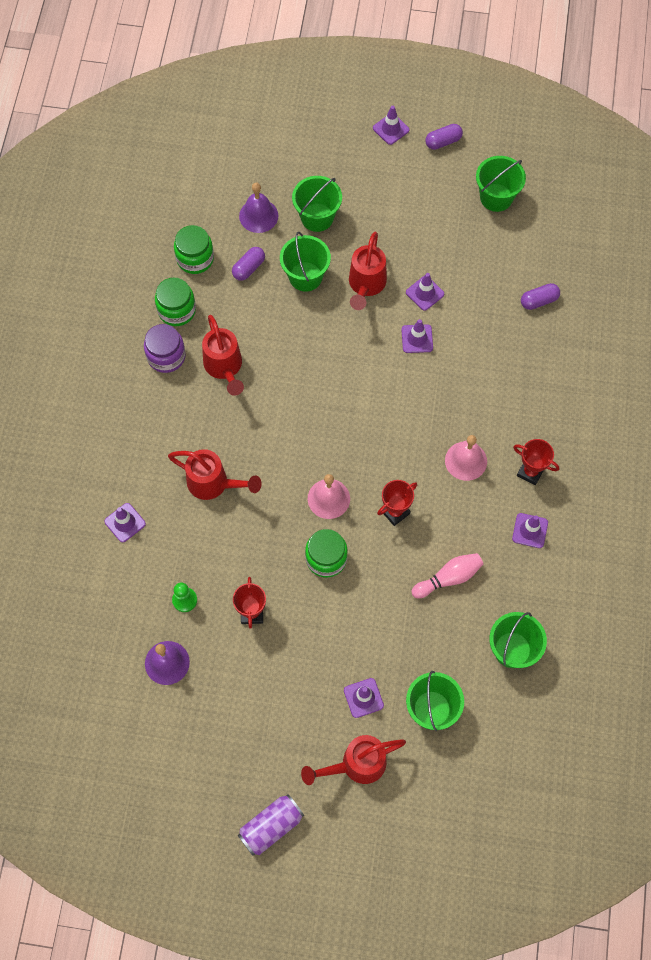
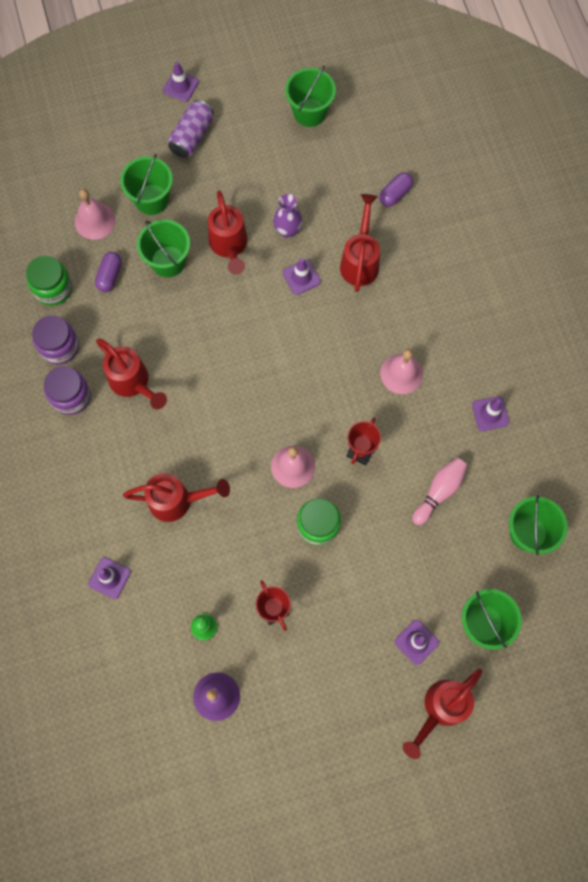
camera: 25 degrees left, 5 degrees up
(177, 310) = (59, 346): green jar -> purple jar
(258, 215) = (94, 221): purple bell -> pink bell
(271, 826) = (391, 807): purple can -> purple can (192, 136)
(425, 293) = (287, 230): purple traffic cone -> purple vase
(443, 142) = (235, 79): purple capsule -> none
(478, 346) = (360, 260): none -> red watering can
(530, 472) = (464, 358): red trophy -> none

